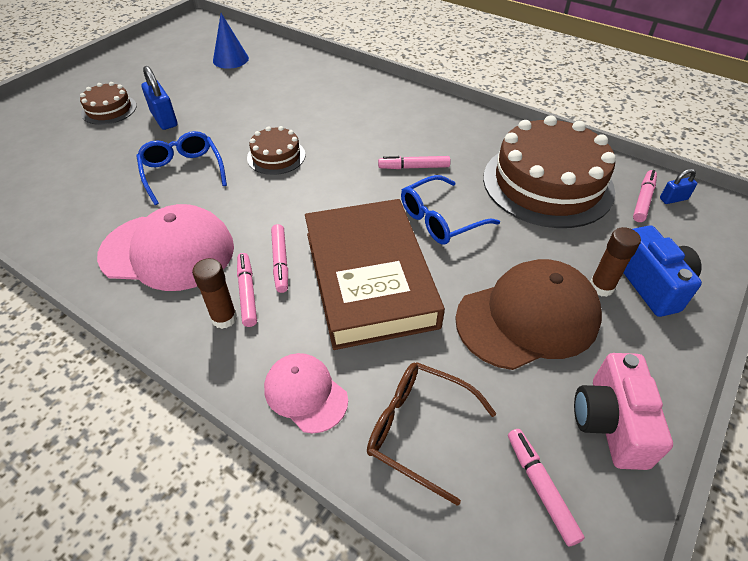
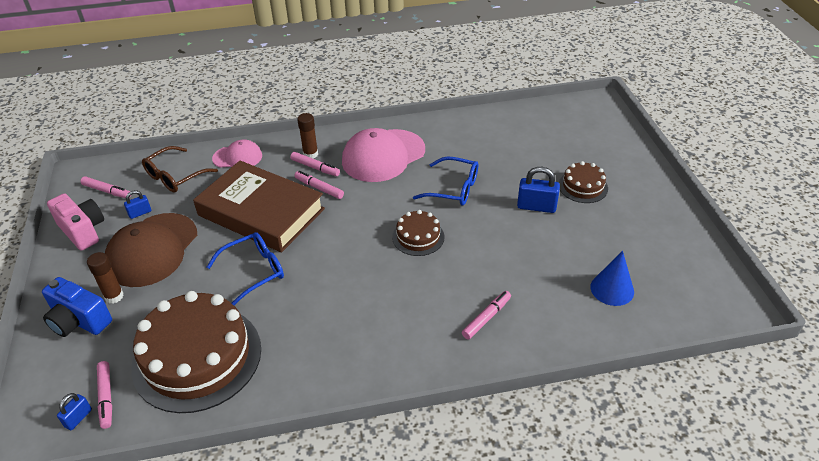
camera: 135 degrees right, 5 degrees down
(414, 167) = (314, 297): pink marker -> pink marker (486, 318)
(418, 429) = (175, 176): brown glasses -> brown glasses turned 150 degrees clockwise
(440, 219) = (254, 271): blue glasses -> blue glasses turned 45 degrees clockwise
(512, 392) = (140, 213): none -> blue padlock

